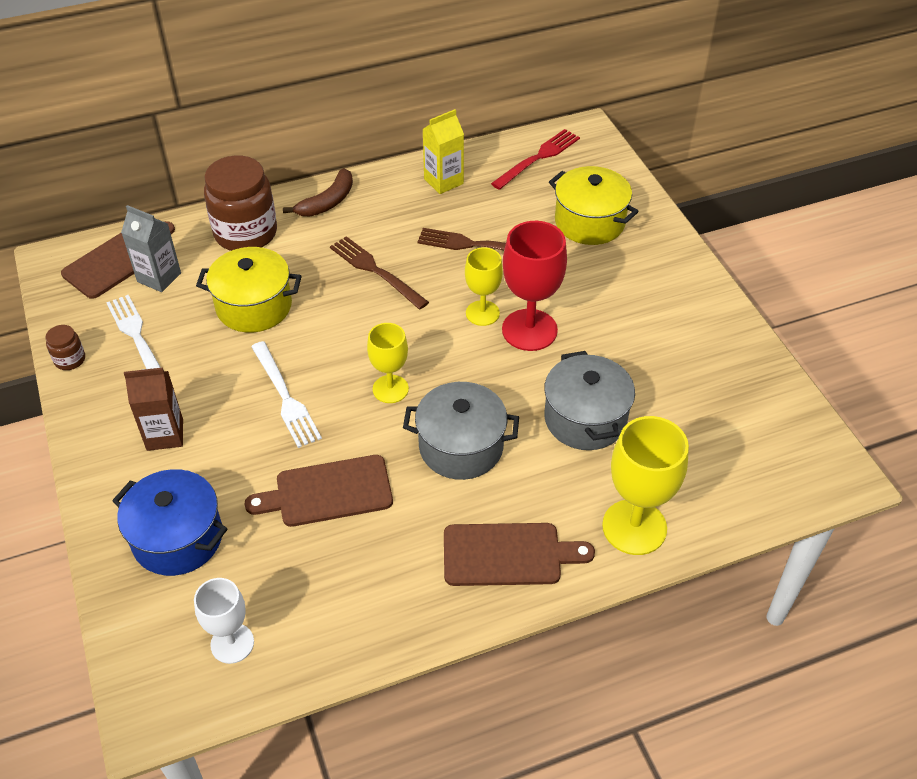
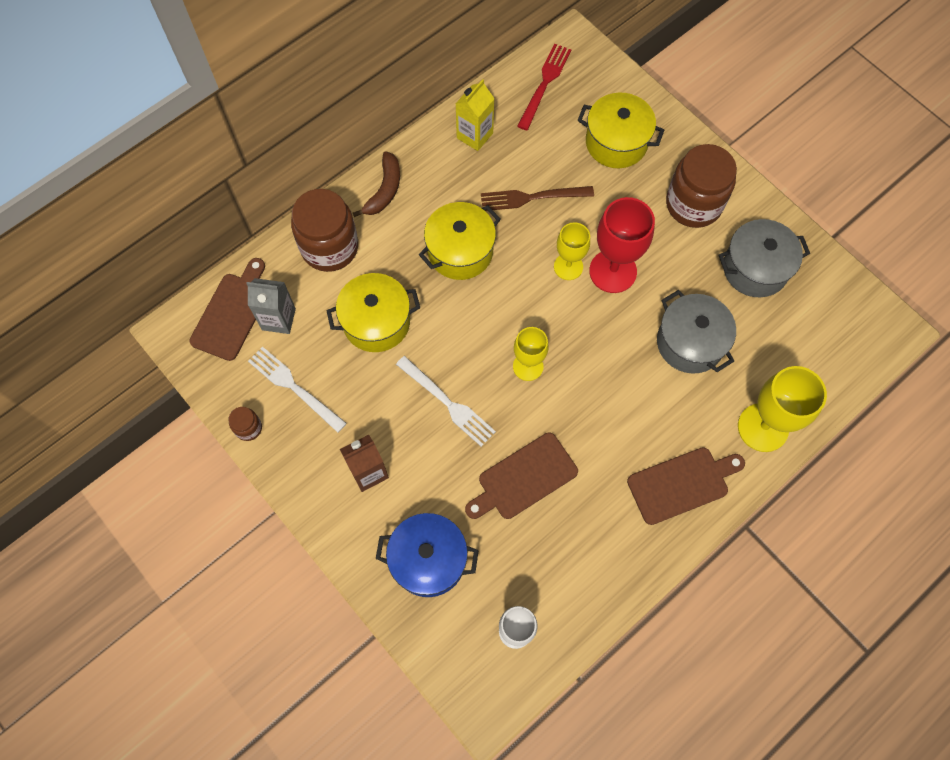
camera: 20 degrees left, 20 degrees up
(375, 270) = (460, 251): brown fork -> yellow pot
(461, 447) = (606, 401): grey pot -> grey pot (755, 268)
(650, 295) = (693, 204): none -> brown jar

